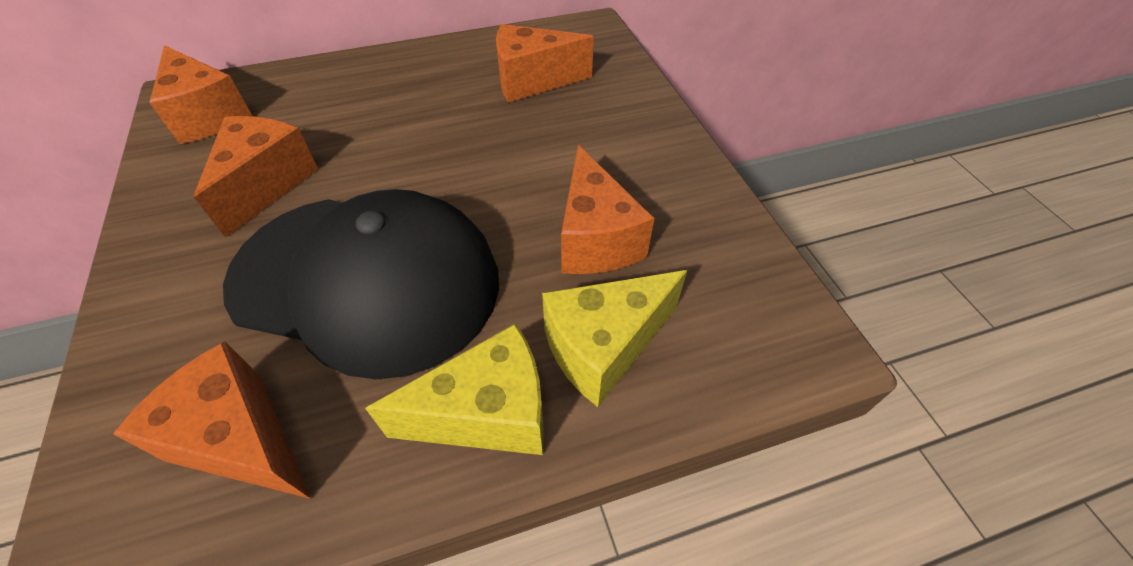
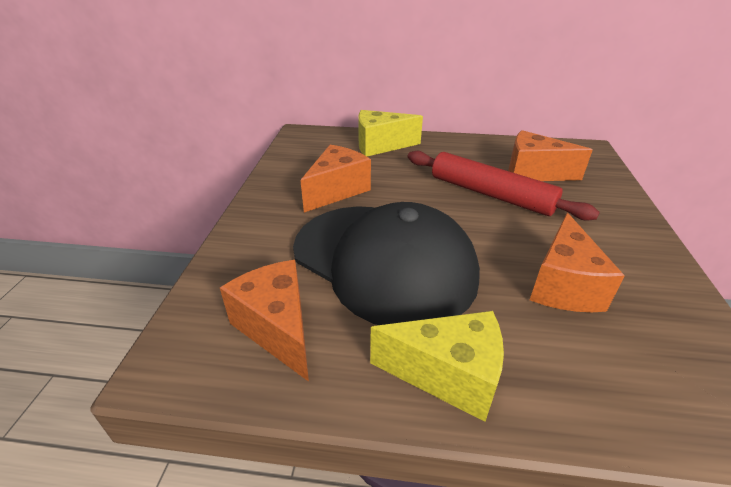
camera: 25 degrees right, 15 degrees down
(208, 116) = (314, 147): orange cheese -> none
(485, 129) = (490, 194): none -> red rolling pin
(604, 347) = (555, 363): yellow cheese -> yellow cheese (380, 146)

